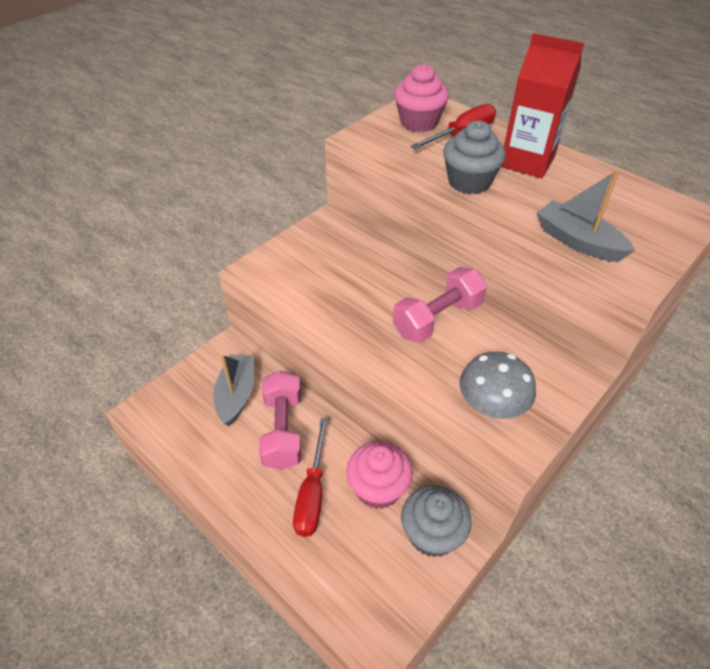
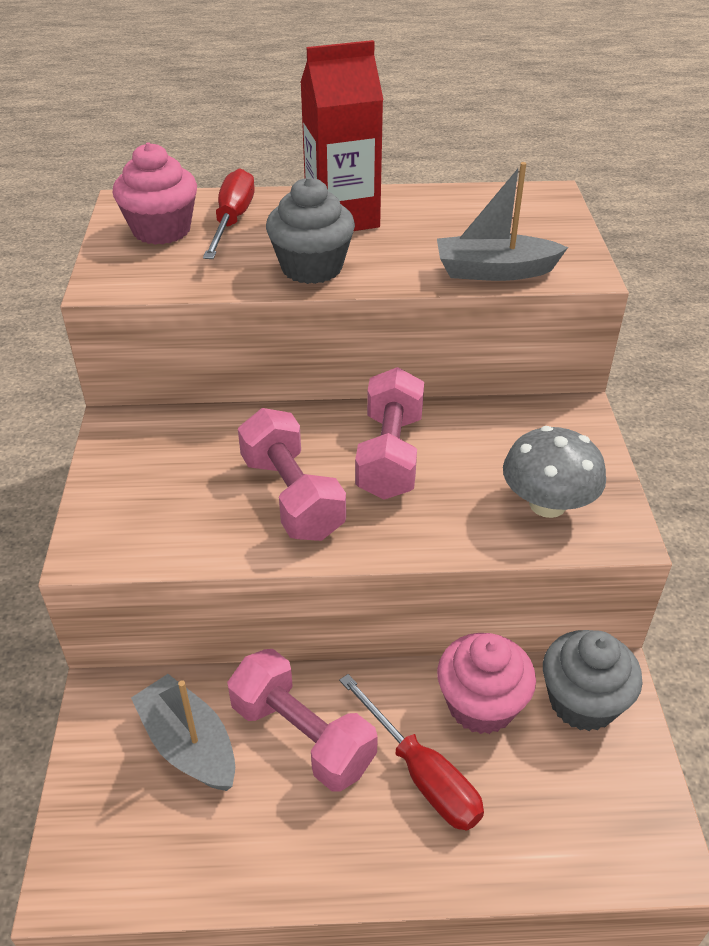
camera: 45 degrees left, 5 degrees down
(363, 306) = (292, 496): none -> pink dumbbell

